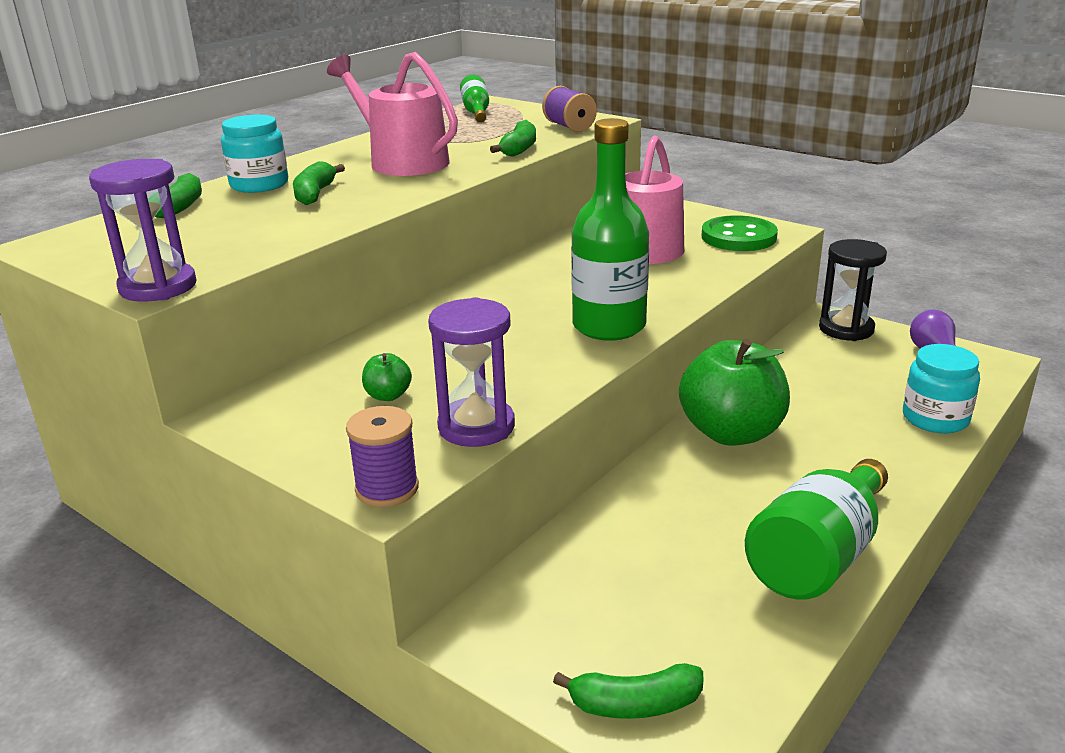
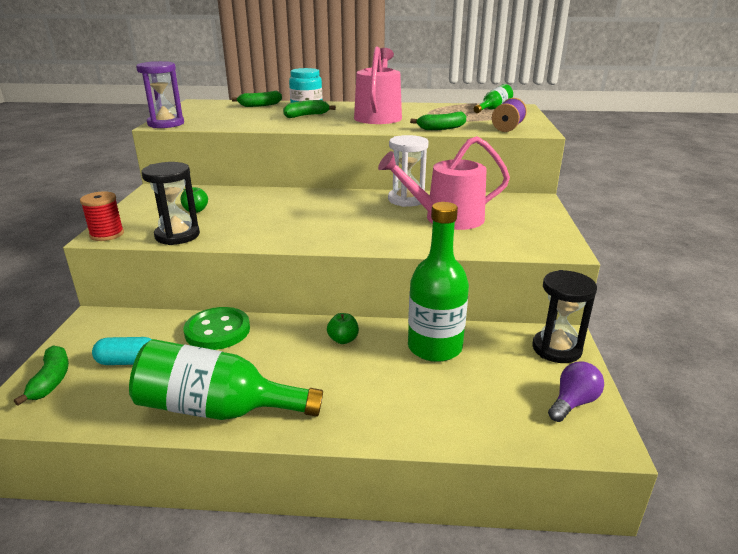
camera: 55 degrees right, 0 degrees up
(387, 489) = (107, 234): purple spool -> red spool
(476, 427) = (177, 236): purple hourglass -> black hourglass
(556, 257) = (406, 200): none -> white hourglass
(609, 326) = (326, 235): green bottle -> green bottle (434, 347)
(635, 704) = (51, 380): green banana -> green banana turned 150 degrees counterclockwise
(642, 615) = (128, 361): none -> turquoise capsule
(731, 433) = (343, 340): green apple -> green apple, size x0.41
(738, 237) = (524, 239): green button -> green button (217, 331)
(935, 418) = (456, 425): turquoise jar -> none

